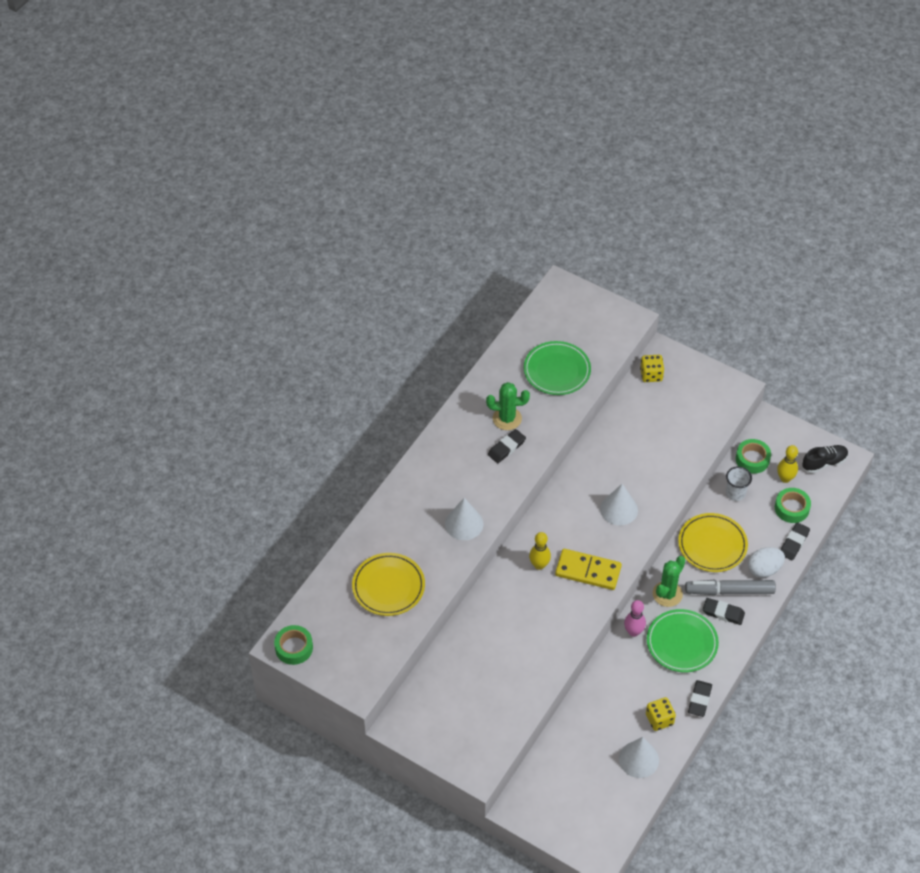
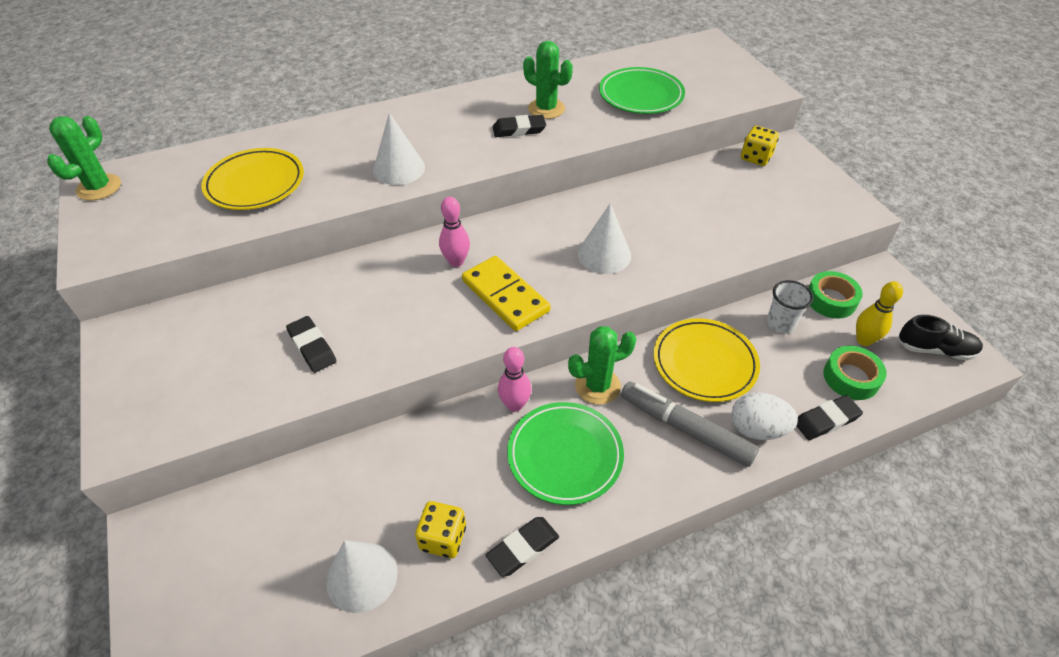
camera: 35 degrees right, 5 degrees down
(294, 648) = (99, 187): green tape -> green cactus
(539, 565) = (456, 261): yellow bowling pin -> pink bowling pin
(723, 613) = (654, 451): black eraser -> black eraser (312, 347)

